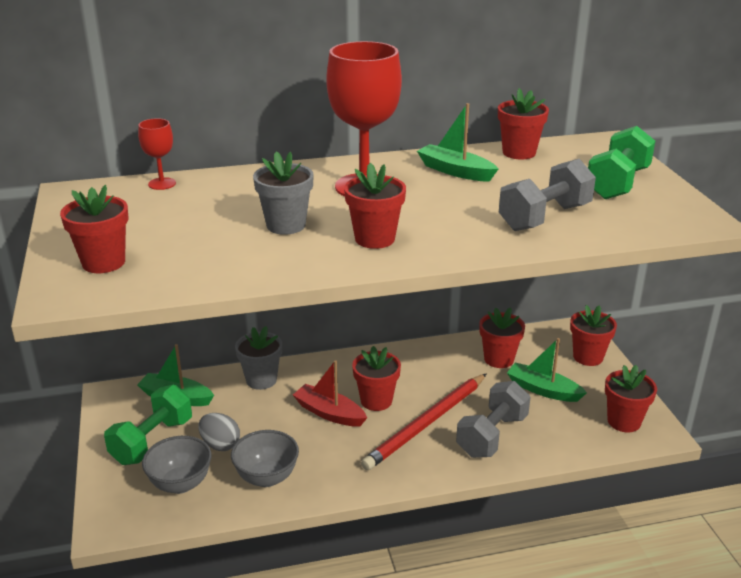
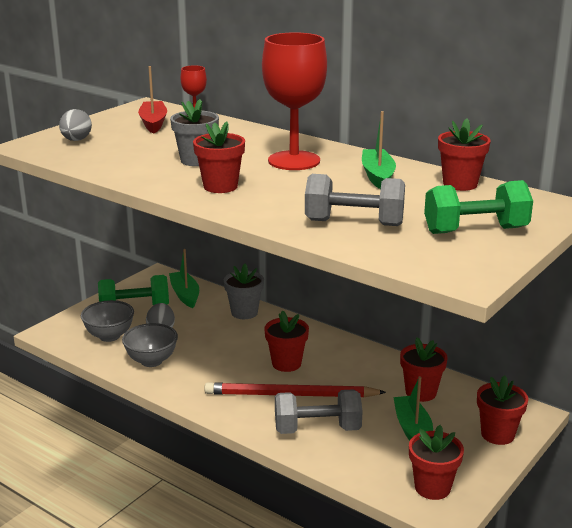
camera: 50 degrees right, 5 degrees down
(103, 262) = (76, 140): red flower pot -> grey egg
(329, 413) = (246, 352): red boat -> red boat (153, 123)

